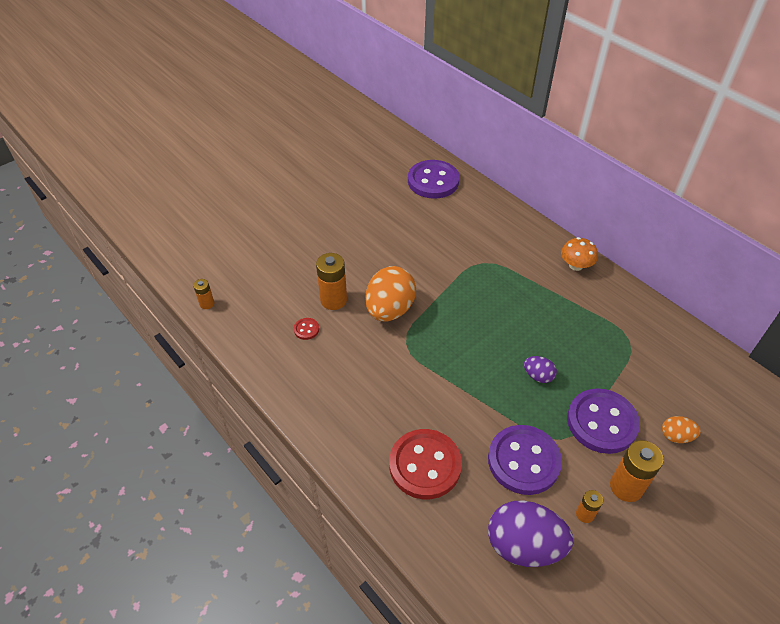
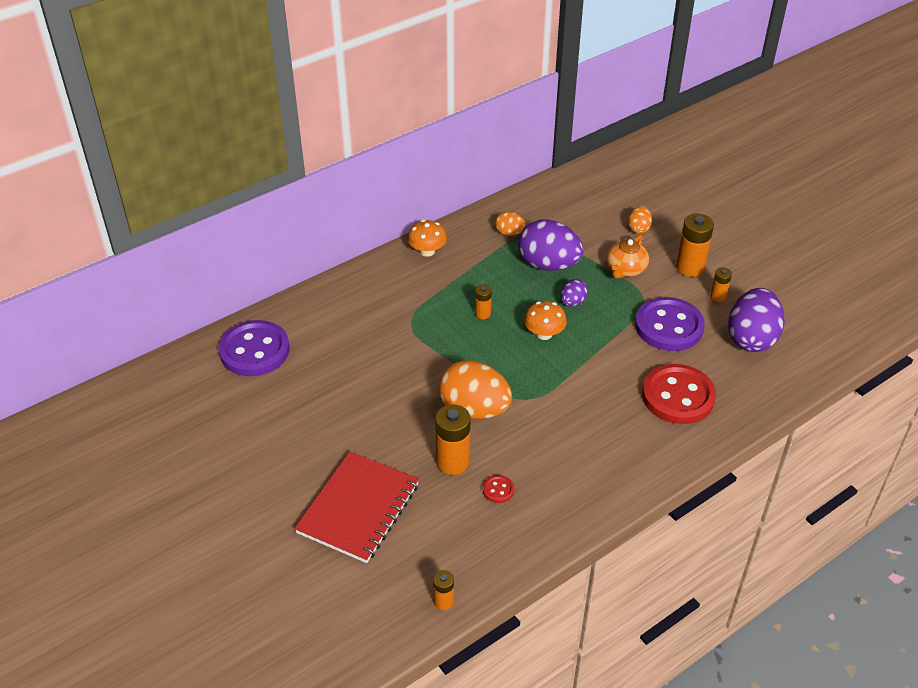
camera: 85 degrees left, 5 degrees down
(289, 251) = (358, 508): none -> red notebook
(489, 354) = (544, 334): none -> orange mushroom
(504, 309) = (483, 314): none -> orange battery
(587, 355) = (548, 265): none -> purple egg
(602, 422) = (625, 269): purple button -> orange teapot
(624, 322) = (509, 233): none -> orange egg

